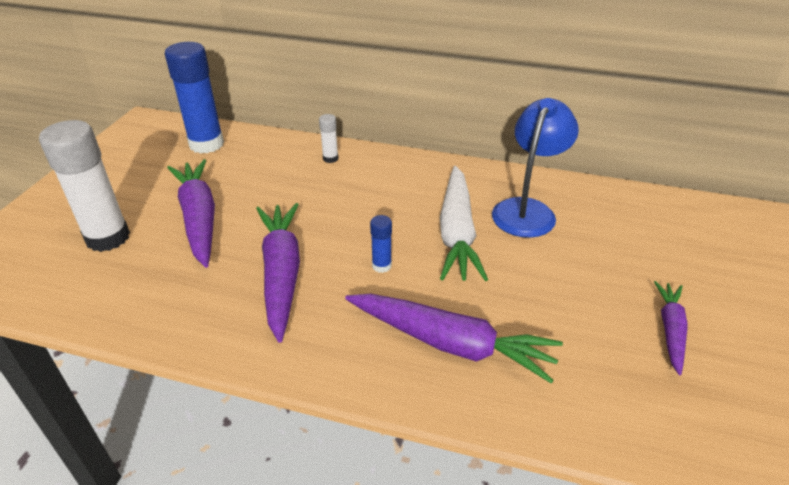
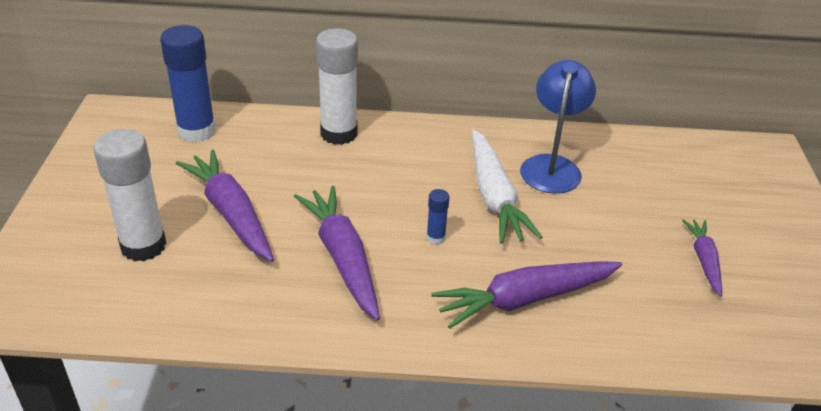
camera: 15 degrees left, 0 degrees up
(330, 158) = (339, 133): white glue stick -> white glue stick, size x2.23
(451, 343) = (525, 299): purple carrot -> purple carrot turned 150 degrees clockwise

